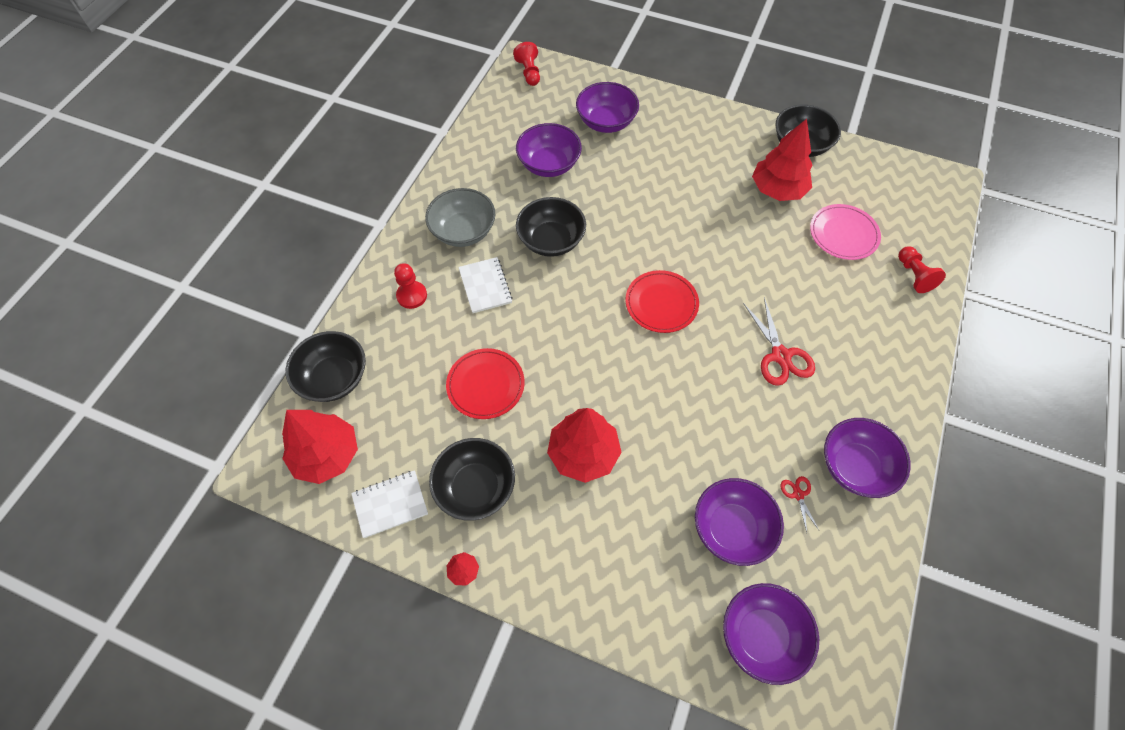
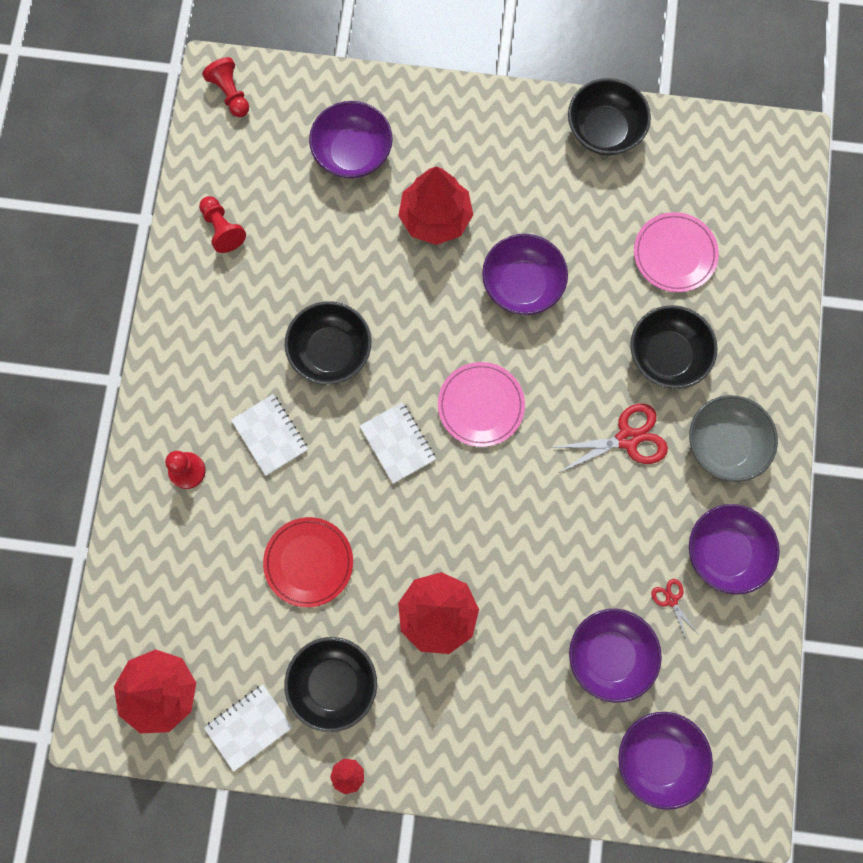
camera: 15 degrees left, 15 degrees up
(334, 378) = (134, 599): black bowl -> black bowl (667, 355)
(463, 231) = (220, 365): grey bowl -> grey bowl (725, 444)
(549, 164) = (297, 239): purple bowl -> purple bowl (522, 284)
(586, 315) = (397, 443): none -> white notebook
(661, 303) = (481, 405): red plate -> pink plate
(777, 189) = (587, 207): red tree -> red tree (435, 217)
(780, 355) = (627, 439): red scissors -> red scissors turned 75 degrees counterclockwise
(913, 275) = (762, 292): red pawn -> red pawn (222, 229)

